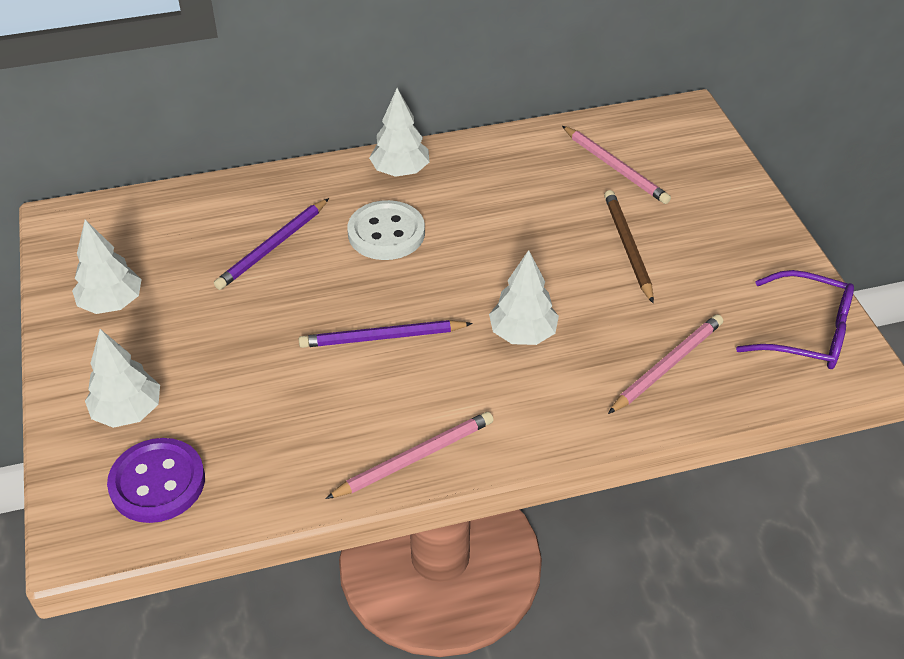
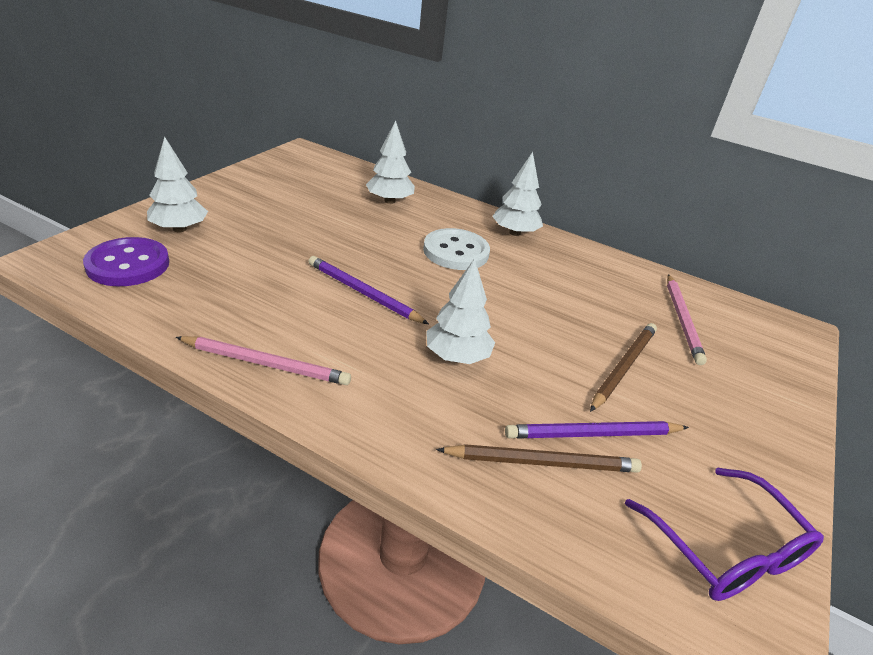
camera: 40 degrees right, 10 degrees down
(111, 303) = (261, 188): white tree -> white tree (389, 201)
(273, 247) = (380, 218): purple pencil -> purple pencil (593, 434)
(667, 365) = (542, 462): pink pencil -> brown pencil

